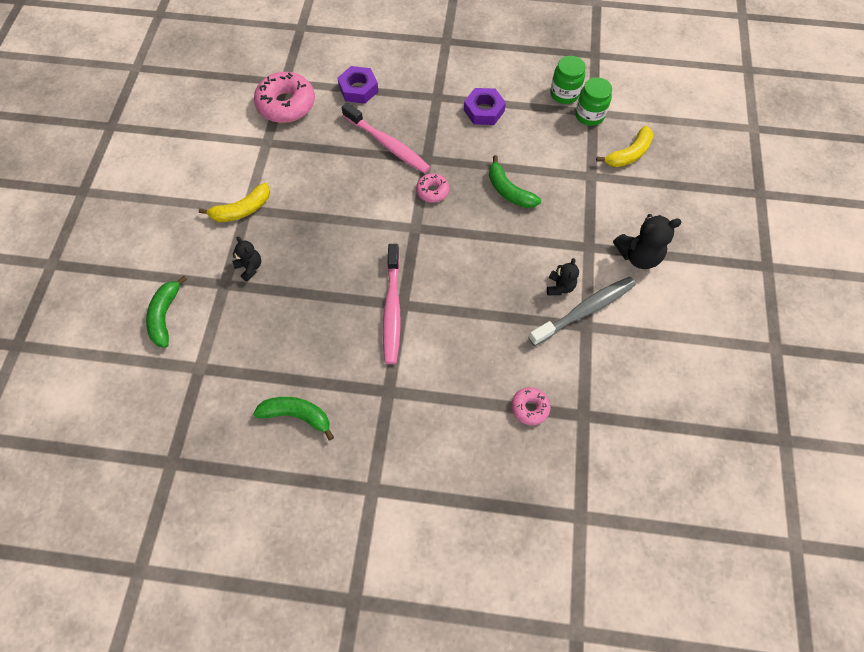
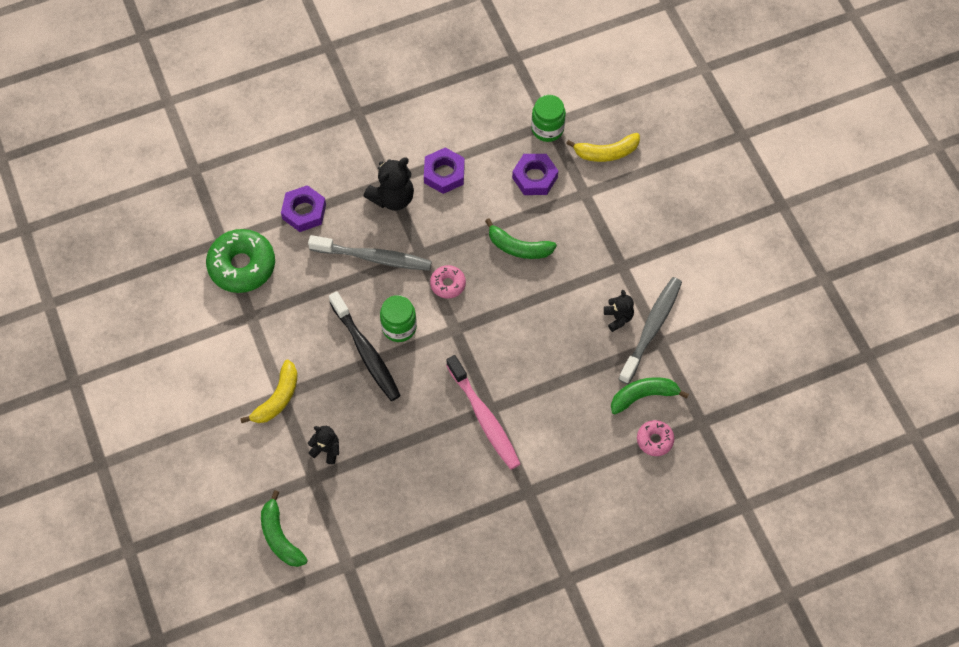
camera: 30 degrees left, 0 degrees up
(286, 104) = (242, 266): pink donut -> green donut
(297, 415) = (463, 556): green banana -> green banana (643, 396)
(333, 210) = (366, 352): none -> black toothbrush
(388, 144) = (374, 257): pink toothbrush -> grey toothbrush
(556, 145) = (535, 177): none -> purple nut
(564, 94) = (510, 117): green jar -> green jar (399, 327)
(629, 154) = (606, 153): yellow banana -> yellow banana turned 60 degrees clockwise
(638, 256) = (669, 252): black teddy bear -> black teddy bear (392, 198)

